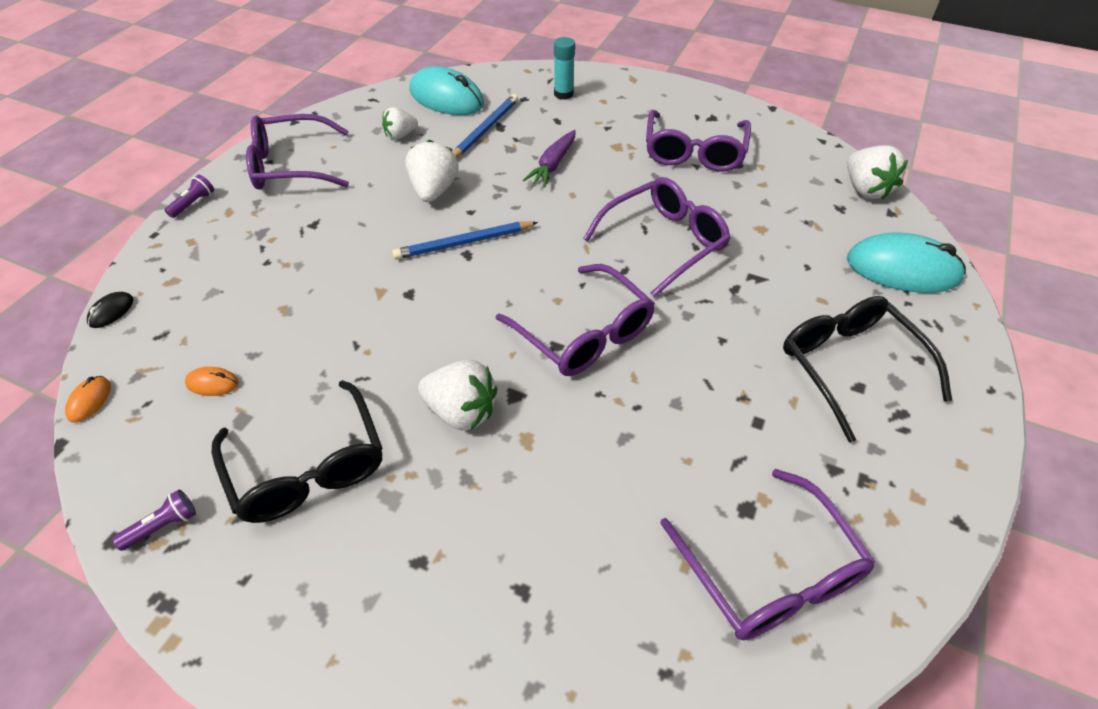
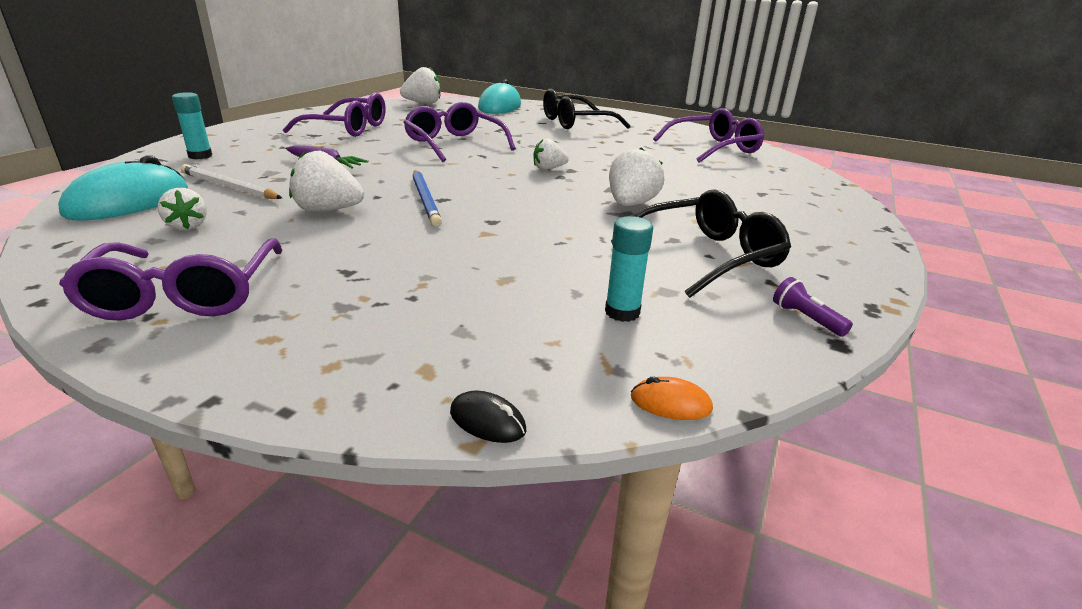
camera: 90 degrees left, 20 degrees down
(193, 203) = (217, 377): purple flashlight -> none
(212, 383) = (622, 312): orange mouse -> turquoise glue stick
(485, 129) = (229, 186): blue pencil -> white pencil
(584, 333) = (548, 169): purple glasses -> white strawberry

